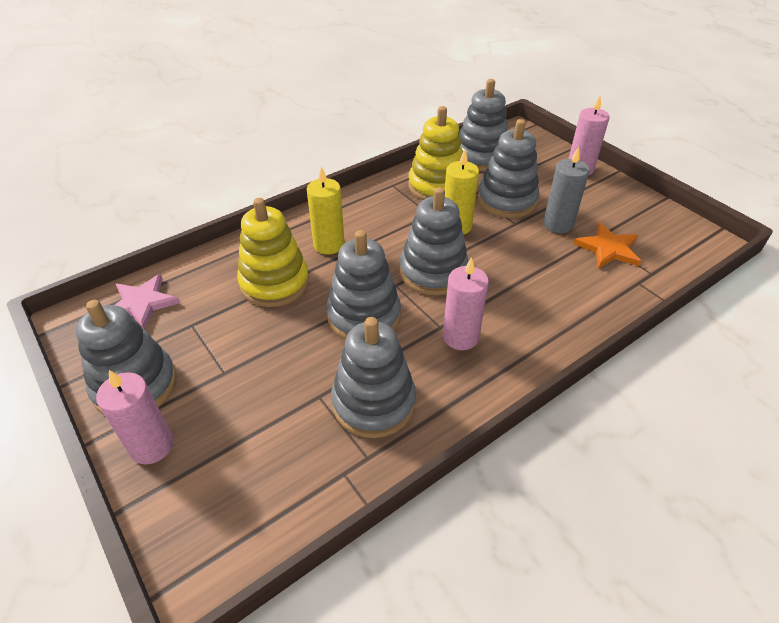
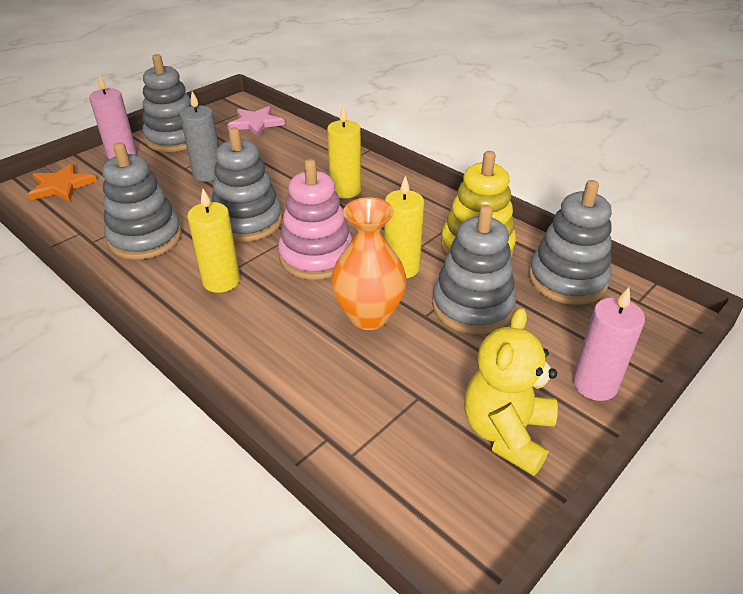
camera: 80 degrees right, 5 degrees down
(274, 283) = (286, 171): yellow stacking toy -> none
(433, 272) = (316, 256): grey stacking toy -> pink stacking toy
(460, 337) = (221, 281): pink candle -> yellow candle
(515, 250) = (369, 316): none -> orange vase
(558, 224) = (436, 356): grey candle -> grey candle (208, 174)
(608, 248) = (396, 408): orange star -> orange star (61, 186)
(622, 208) = (506, 433): none -> yellow teddy bear

